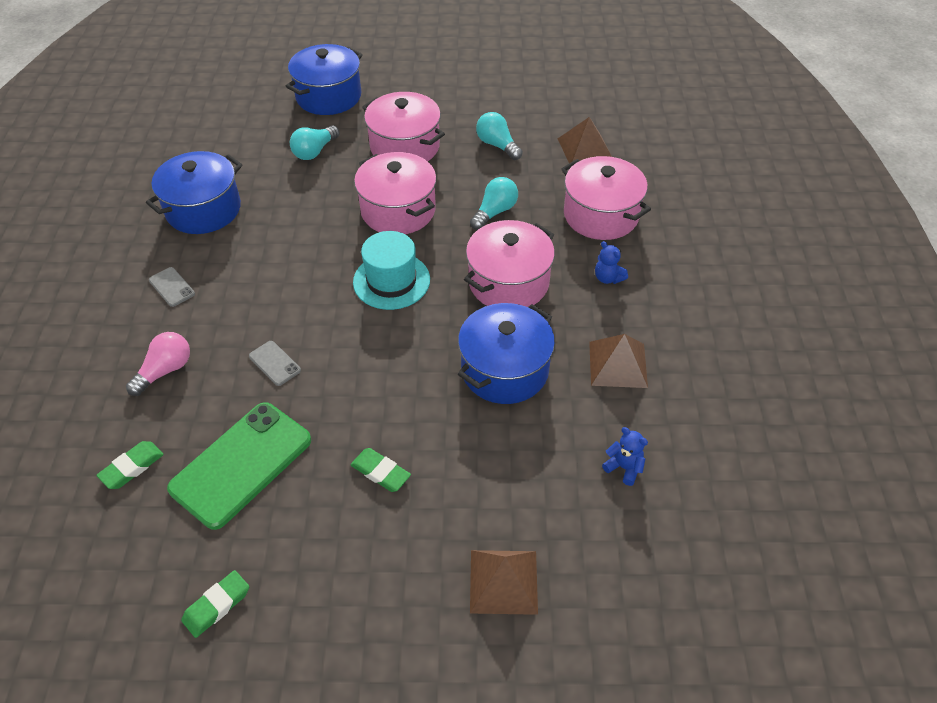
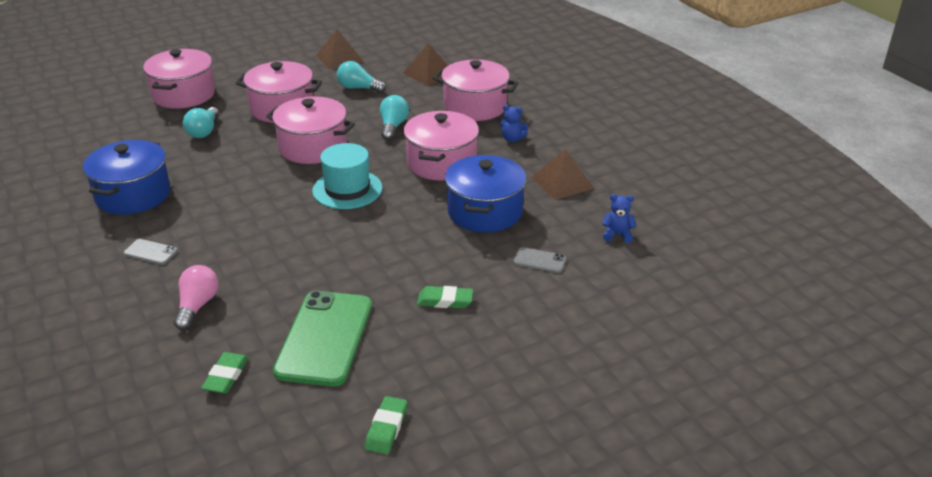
camera: 30 degrees left, 15 degrees down
(274, 363) = (294, 268): grey phone -> grey phone (539, 260)
(328, 96) = (184, 95): blue pot -> pink pot
(503, 581) = (593, 325): brown pyramid -> brown pyramid (339, 58)

